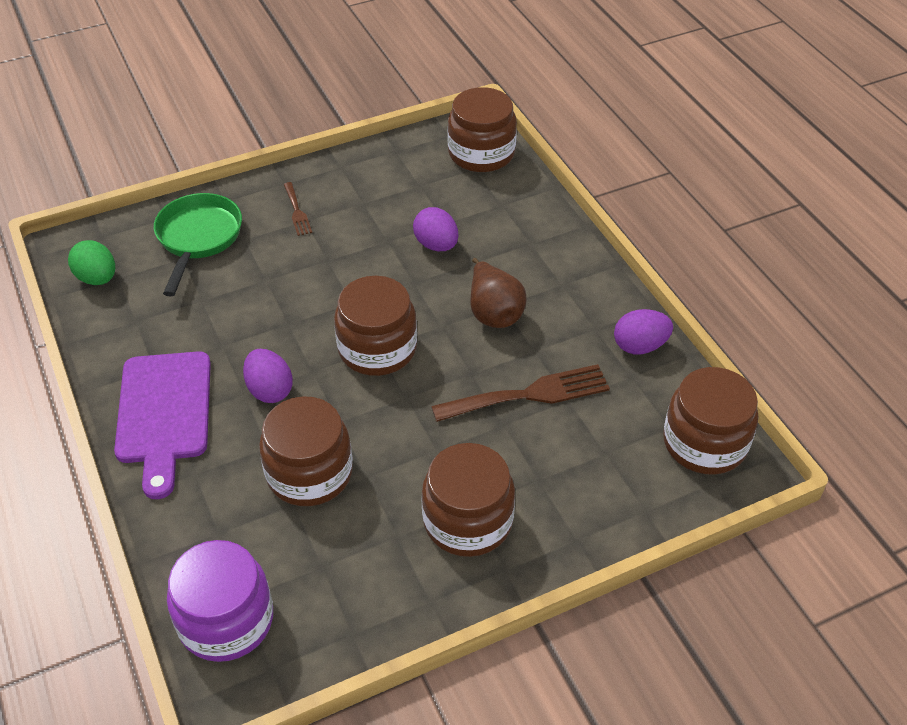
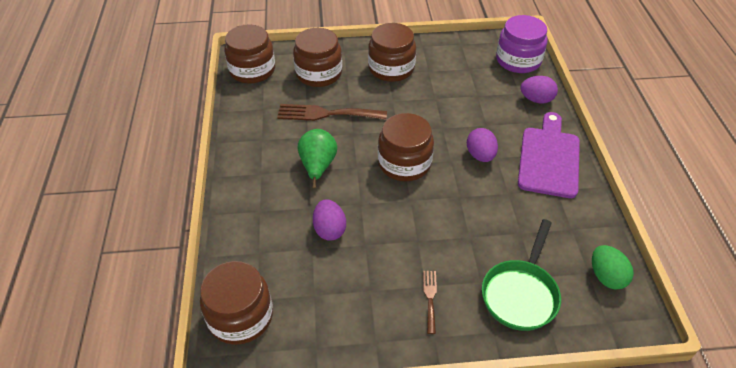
camera: 160 degrees left, 0 degrees up
(309, 473) = (466, 107): brown jar -> brown jar (319, 73)
(494, 312) = (318, 166): brown pear -> green pear
(640, 346) = (244, 122): purple egg -> purple egg (536, 99)

